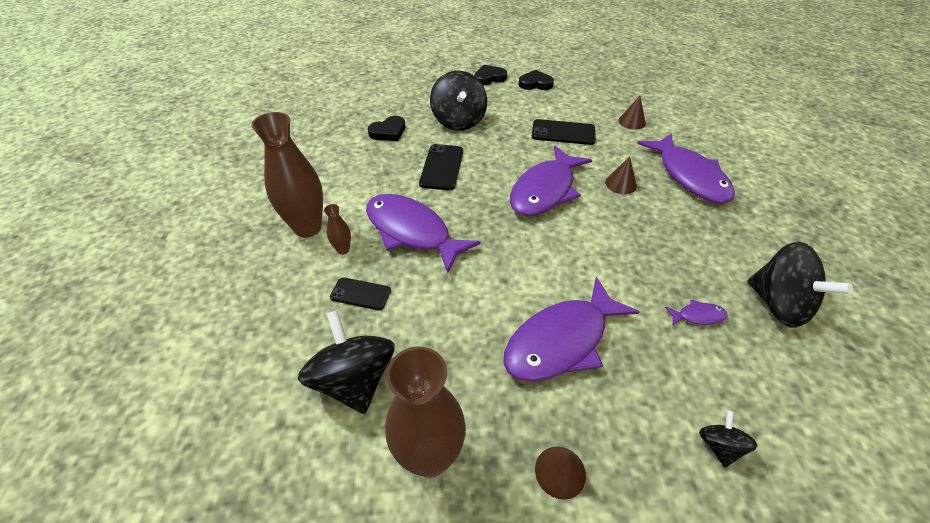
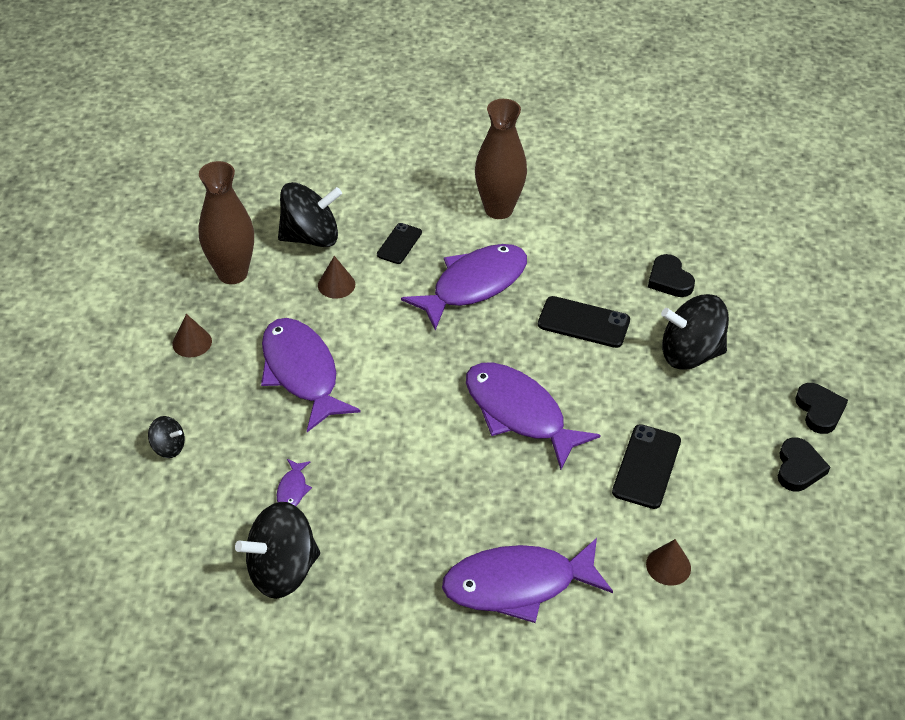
camera: 100 degrees right, 0 degrees up
(343, 250) = (460, 234): brown vase -> none
(620, 184) = (516, 497): brown cone -> brown cone (336, 284)

